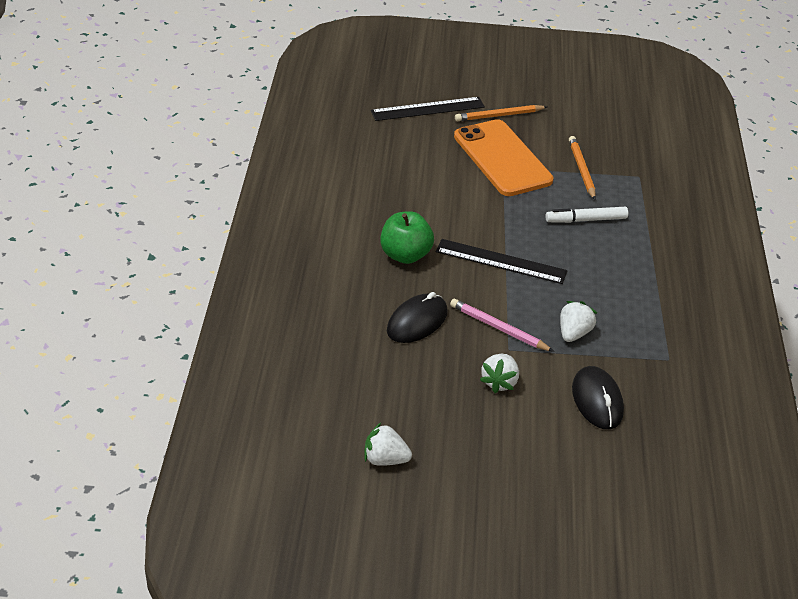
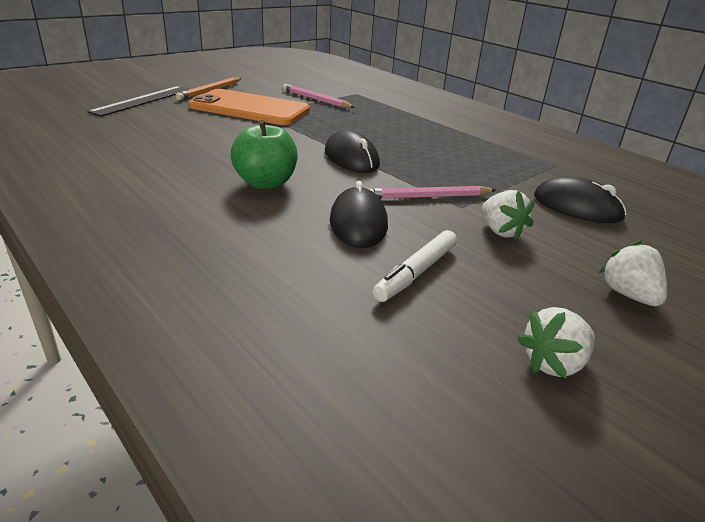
camera: 45 degrees left, 10 degrees down
(501, 261) = (351, 158): black ruler -> black mouse
(573, 333) = (480, 176): white strawberry -> white strawberry (628, 295)
(582, 169) = (316, 99): orange pencil -> pink pencil
(586, 220) = (365, 119): white marker -> white marker (416, 273)

